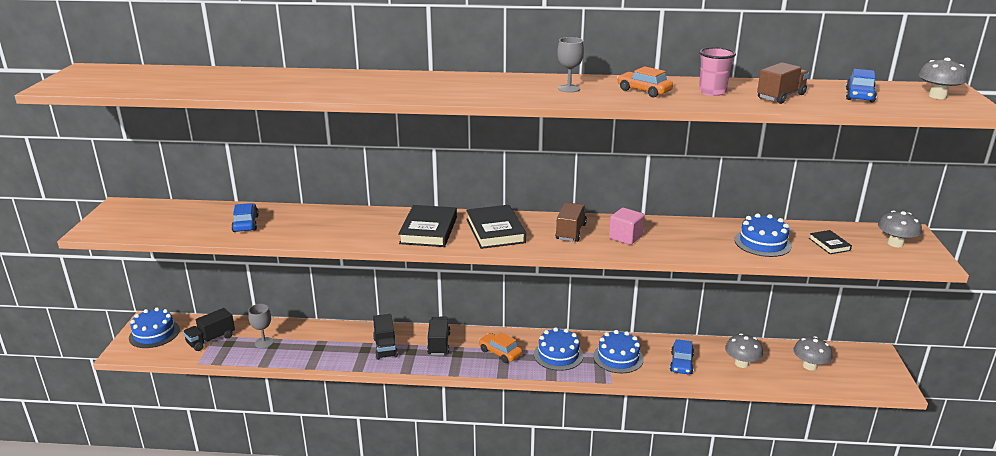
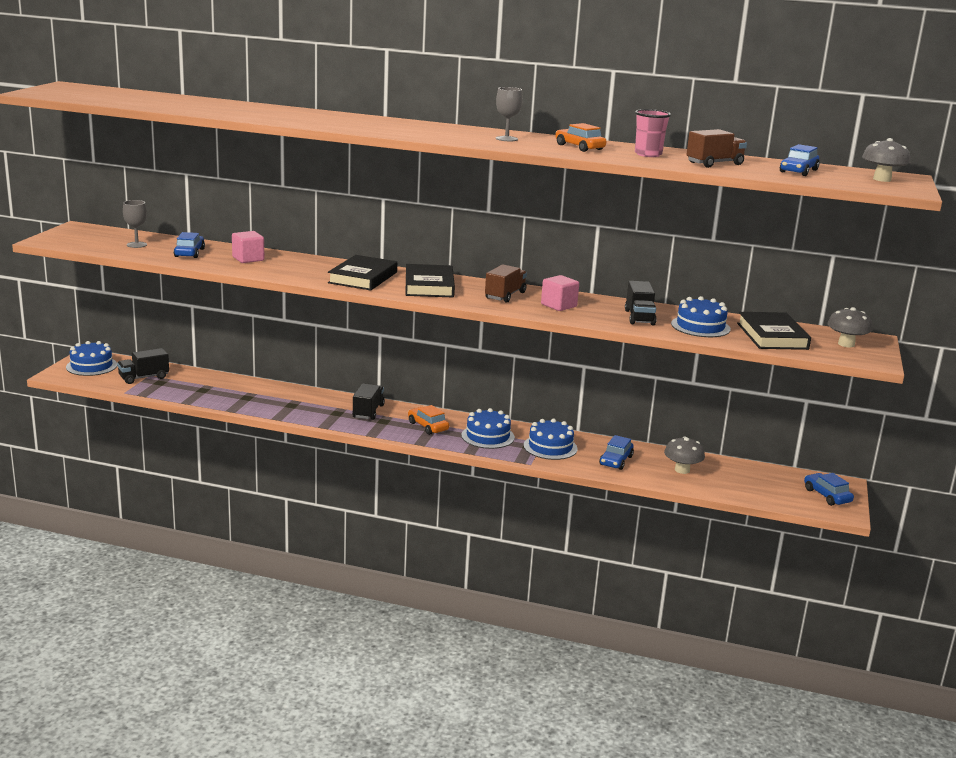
camera: 10 degrees right, 5 degrees down
(264, 342) = (194, 387): grey goblet -> grey goblet (136, 245)
(307, 222) = (248, 259): none -> pink cube
(385, 347) = (312, 406): black truck -> black truck (639, 317)
(809, 366) = (757, 482): grey mushroom -> none
(829, 244) = (772, 336): black book -> black book, size x1.94
(873, 370) = (827, 495): none -> blue car

